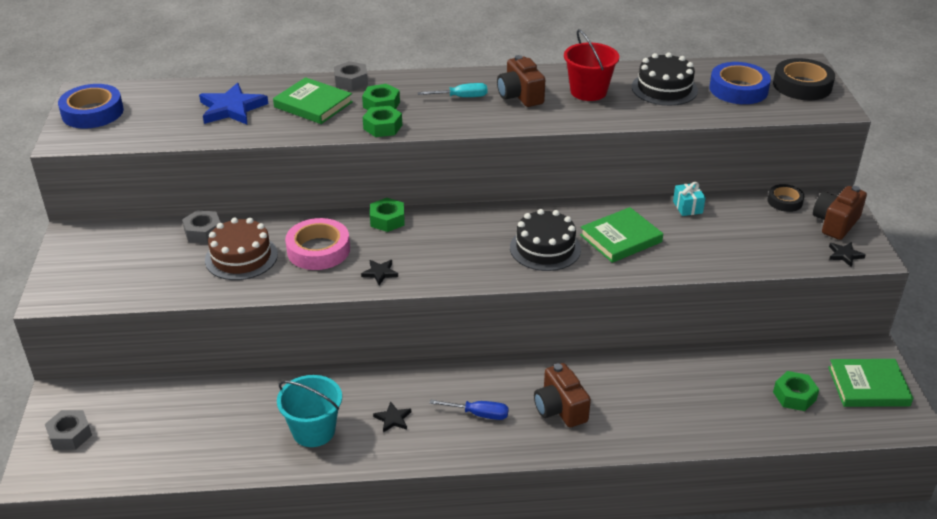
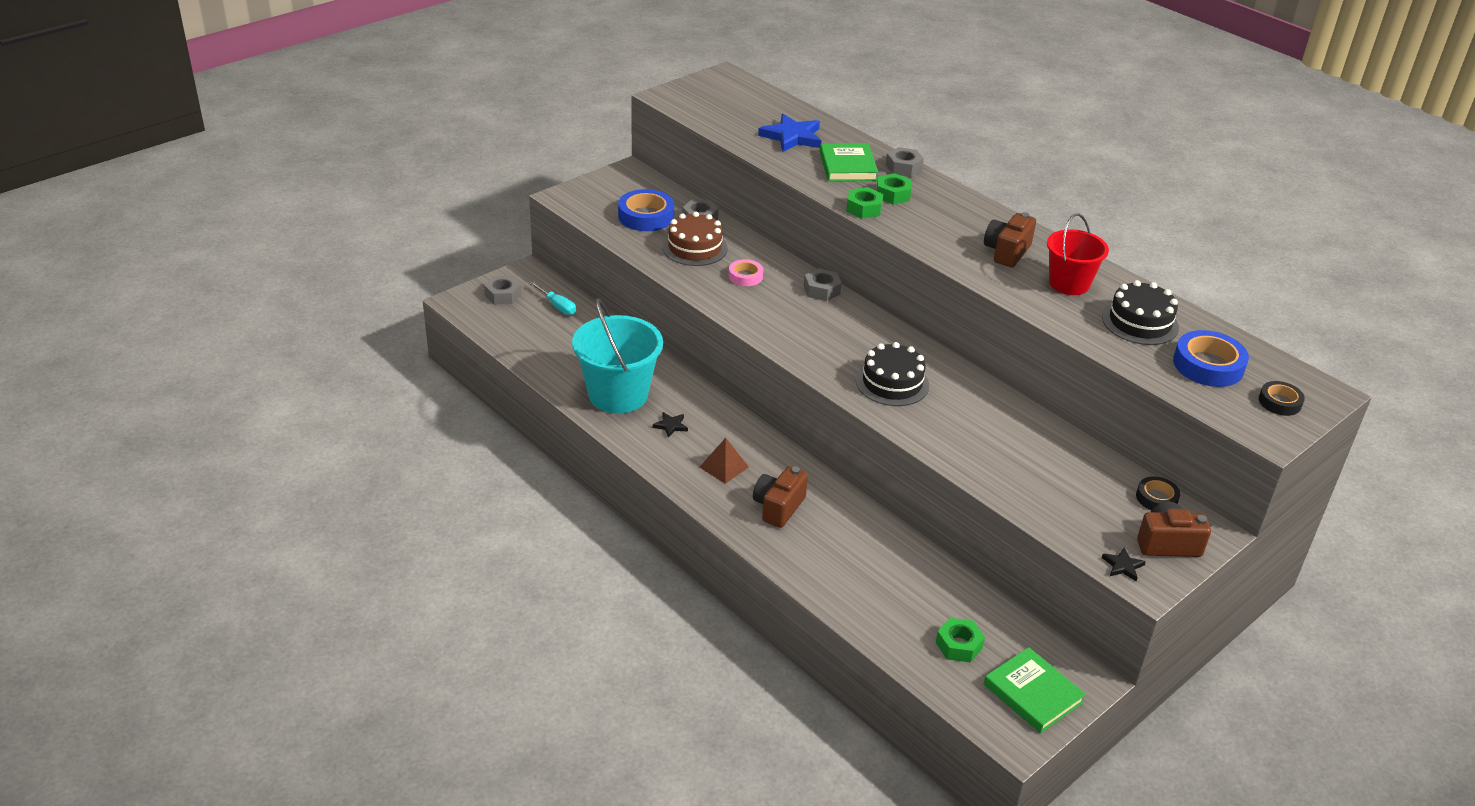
camera: 50 degrees right, 0 degrees up
(92, 112) = (708, 89): blue tape -> blue tape (646, 216)
(313, 431) = (618, 394): turquoise bucket -> turquoise bucket, size x1.56
(318, 250) = (745, 276): pink tape -> pink tape, size x0.58
(380, 273) = (756, 316): black star -> none
(387, 220) = (821, 290): green nut -> grey nut
(462, 97) = (960, 226): turquoise screwdriver -> turquoise screwdriver (558, 306)
(479, 414) = (724, 467): blue screwdriver -> brown pyramid
(621, 238) = (960, 418): green book -> none
(687, 207) = (1060, 440): turquoise gift -> none
(802, 85) = (1279, 402): black tape -> black tape, size x0.58

